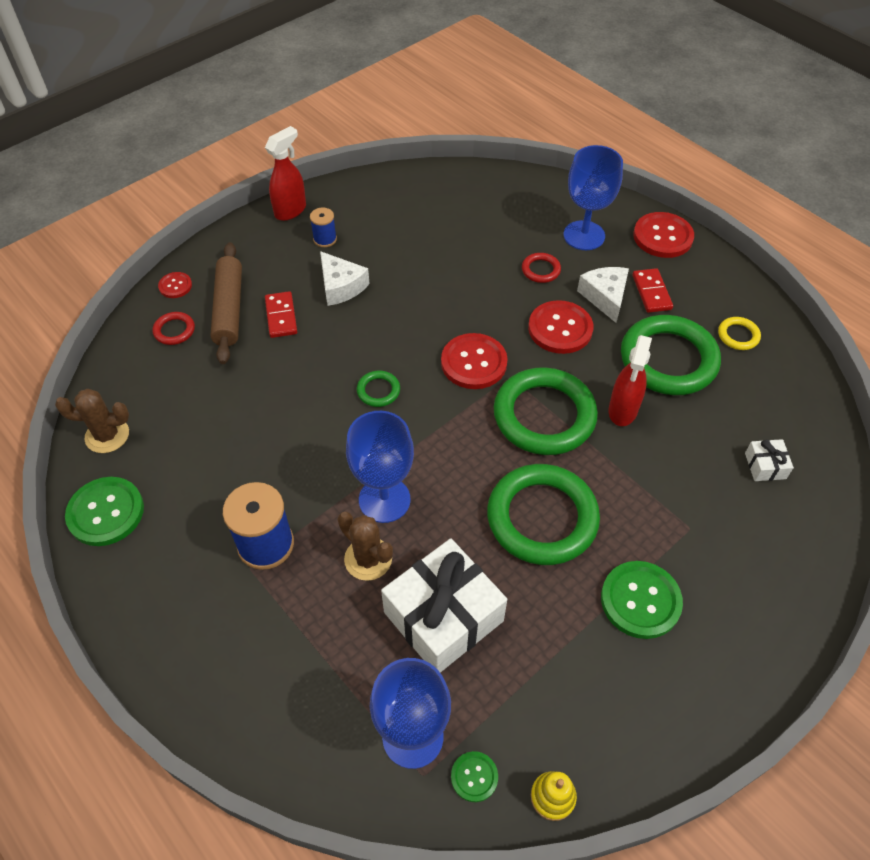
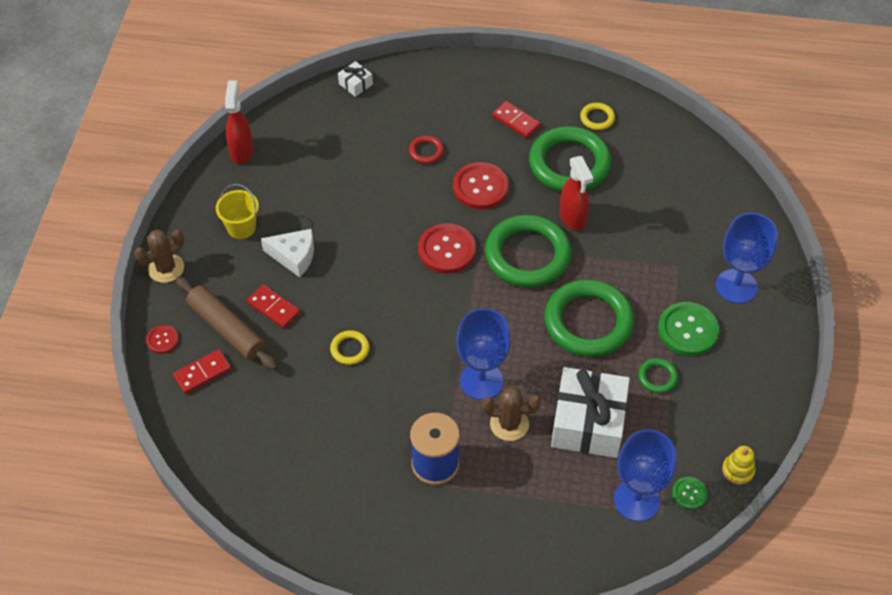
camera: 40 degrees left, 0 degrees up
(106, 512) = (303, 526): green button -> none
(107, 435) = (241, 478): brown cactus -> brown cactus (166, 268)
(174, 330) = (202, 373): red ring -> red domino
(291, 210) = (187, 221): red spray bottle -> red spray bottle (241, 151)
(303, 391) = (350, 349): none -> yellow ring
(325, 239) = (241, 228): blue spool -> yellow bucket
(378, 391) = (402, 313): green ring -> green ring (657, 377)
(584, 235) = (431, 105): blue goblet -> blue goblet (736, 286)
(605, 297) = (488, 144): white cheese -> none
(662, 237) = (485, 73): red button -> none
(765, 466) = (685, 197): white gift -> white gift (355, 84)

